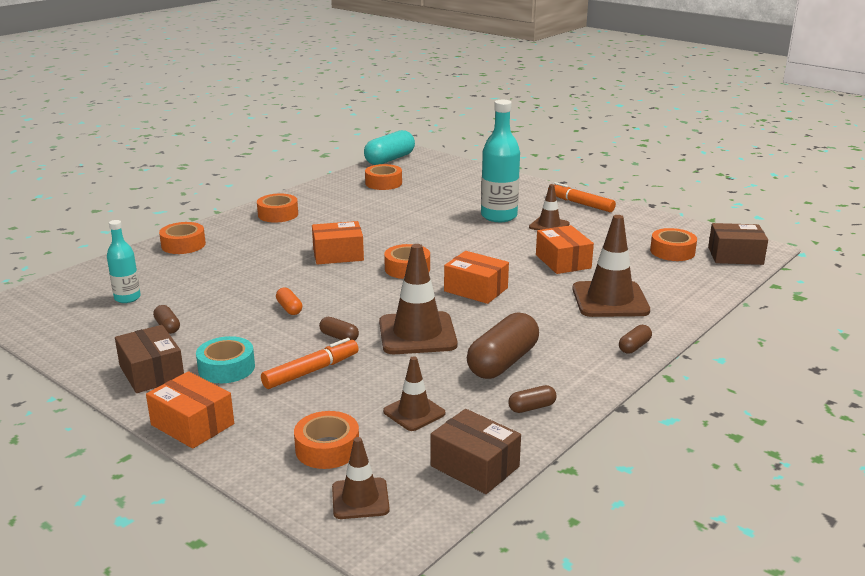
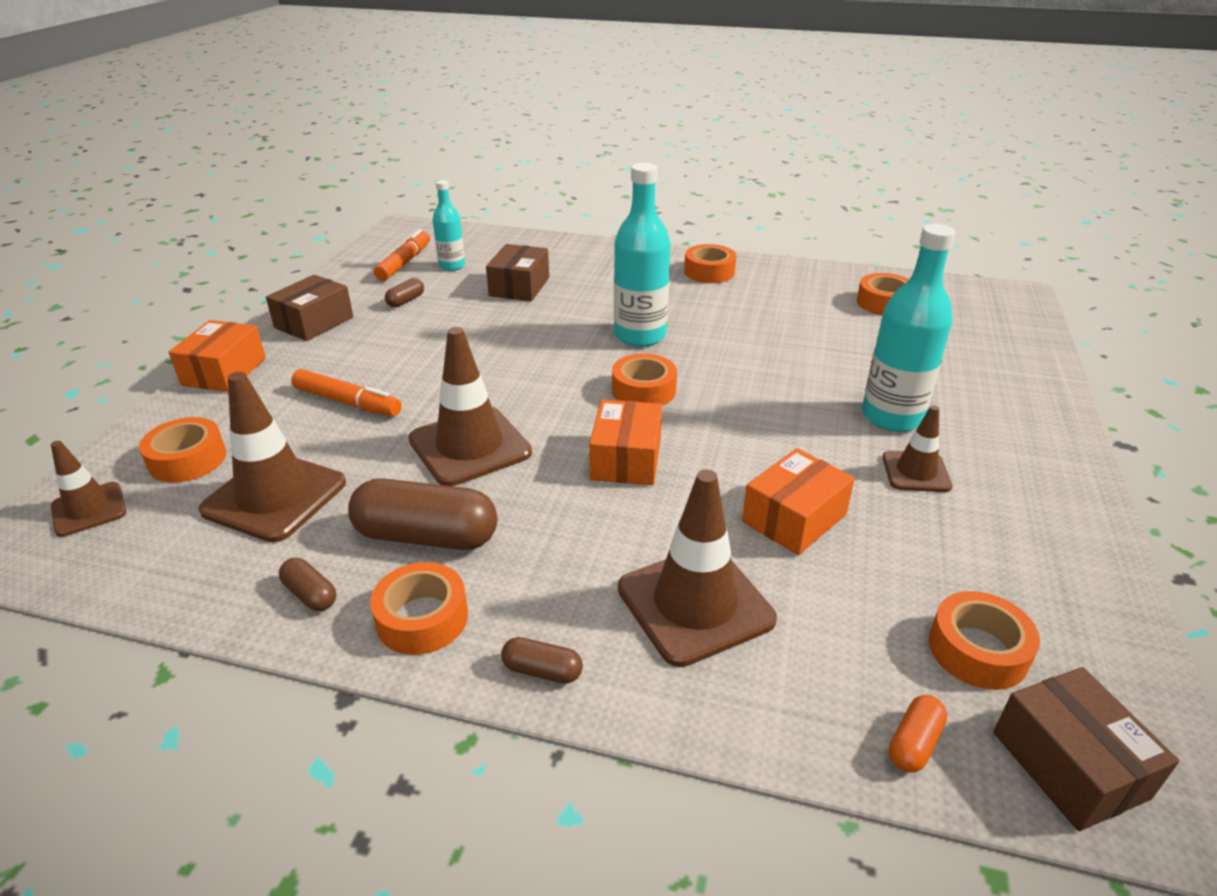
camera: 65 degrees right, 10 degrees up
(183, 245) = (584, 252): orange tape -> orange tape (422, 618)
(226, 368) = (336, 354): turquoise tape -> none
(289, 308) = (482, 347): orange capsule -> orange capsule (914, 743)
(338, 255) = (640, 335): orange box -> turquoise bottle
(339, 337) = (433, 396): brown capsule -> none
(390, 159) = (968, 285): turquoise capsule -> none
(414, 412) = (275, 496): brown traffic cone -> brown traffic cone, size x1.75
(474, 466) = (156, 578): brown box -> brown box (519, 287)
(580, 204) = (1050, 484): orange marker -> orange marker (404, 262)

